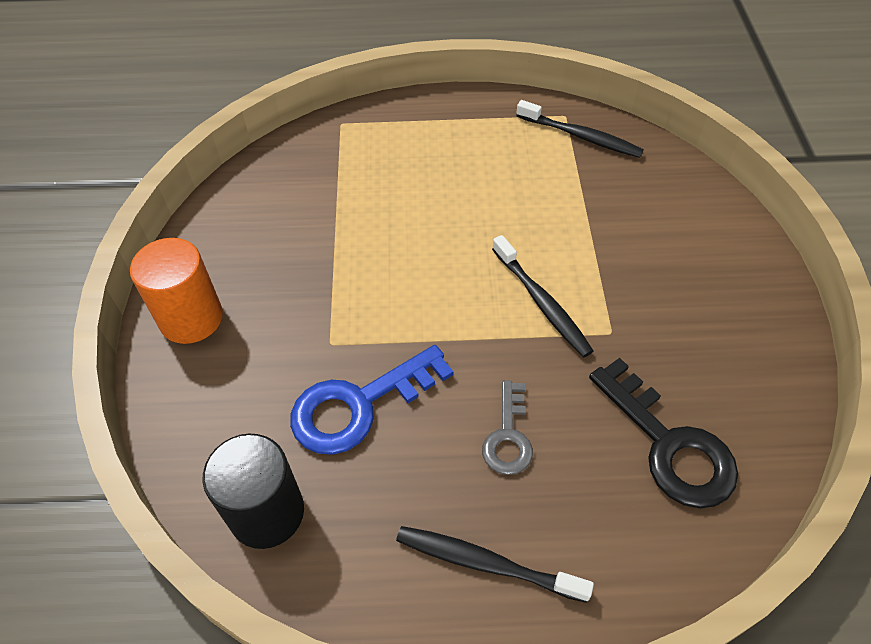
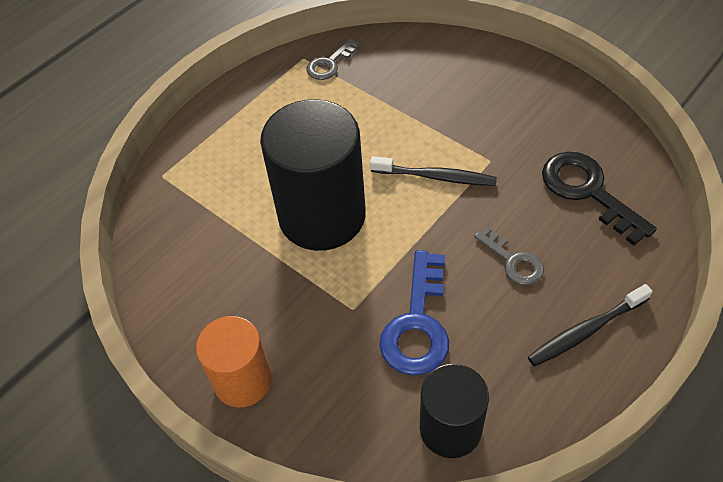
camera: 45 degrees left, 0 degrees up
(407, 251) = (322, 216): none -> black cylinder
(581, 136) = (329, 64): black toothbrush -> grey key
(669, 445) = (587, 191): black key -> black key turned 135 degrees counterclockwise

